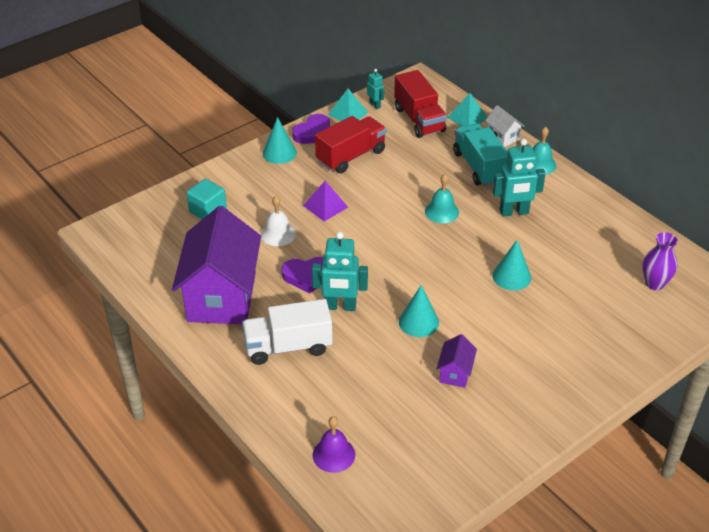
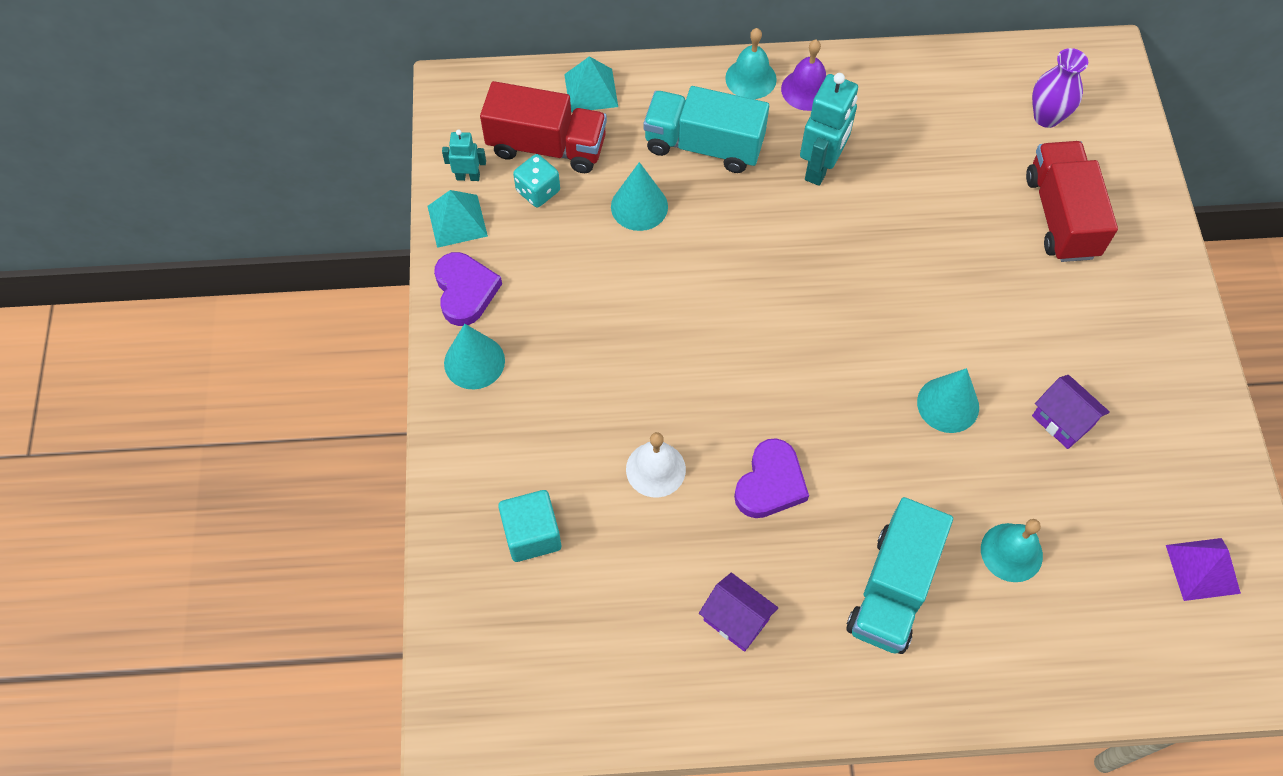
camera: 55 degrees left, 20 degrees up
(222, 297) = (736, 620): purple house -> purple house, size x0.42
(288, 346) = (892, 589): white truck -> turquoise truck
(325, 206) = (641, 374): purple pyramid -> purple pyramid (1202, 569)
(334, 454) = (1118, 647): purple bell -> purple bell (806, 90)
(340, 306) = (858, 479): turquoise robot -> none
(351, 156) = (558, 277): red truck -> red truck (1061, 216)
(391, 128) = (538, 191): none -> turquoise dice
(442, 211) = (759, 244): turquoise bell -> turquoise bell (1011, 552)
(503, 137) = (664, 79): white house -> none
(511, 276) = (936, 249): turquoise cone -> turquoise cone (639, 206)

